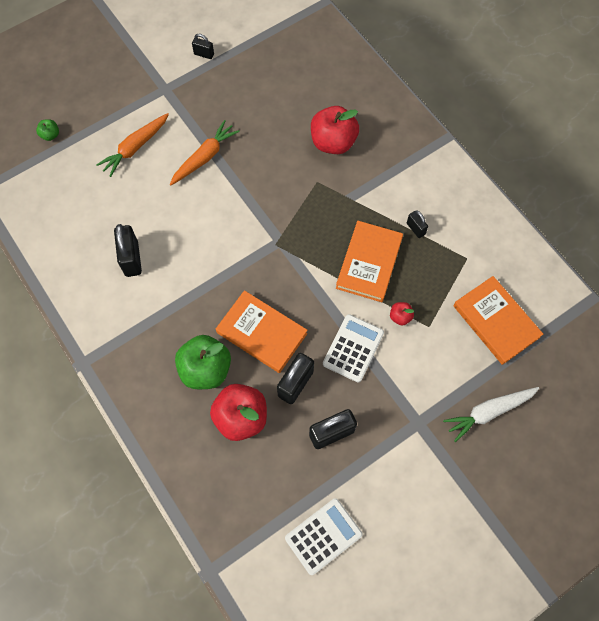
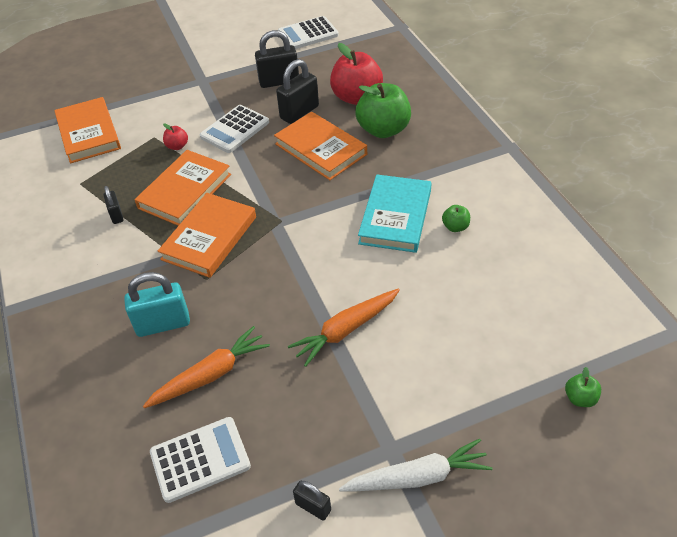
camera: 165 degrees left, 20 degrees down
(131, 259) = (455, 227): black padlock -> green apple
(135, 147) = (445, 359): orange carrot -> orange carrot (210, 375)
(181, 262) = (395, 217): none -> turquoise book
(274, 66) = (200, 459): none -> white calculator
(328, 218) = (209, 238): none -> orange book
(333, 142) = (163, 324): red apple -> turquoise padlock
(489, 412) = (138, 81): white carrot -> white carrot (417, 477)

